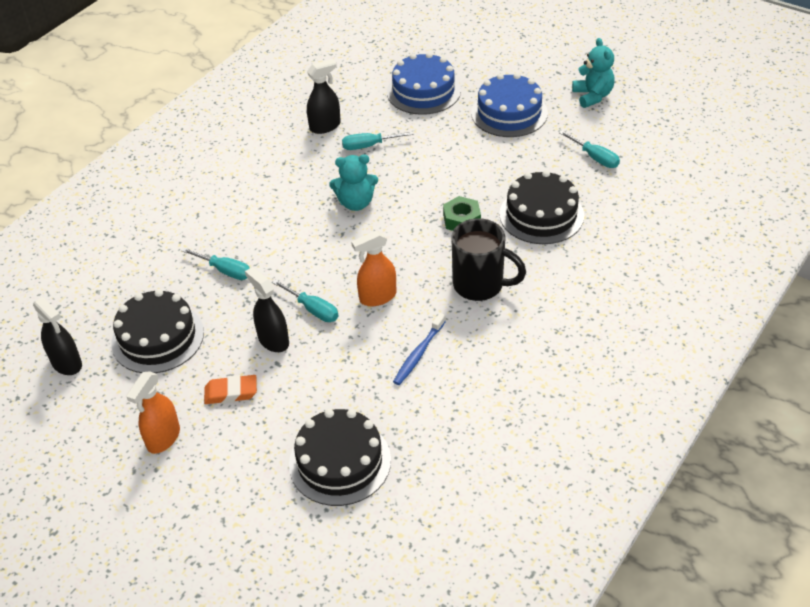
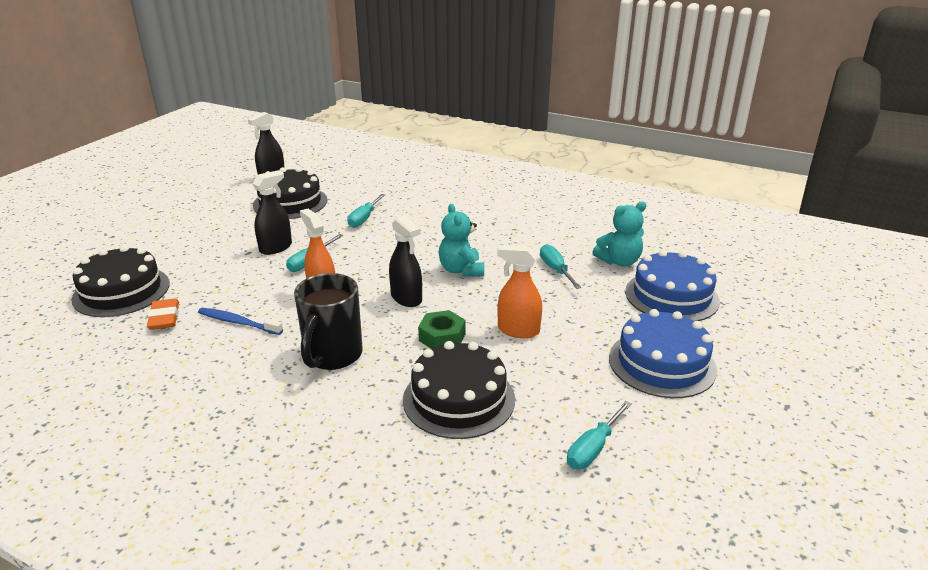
camera: 80 degrees right, 15 degrees down
(163, 438) = (185, 217): orange spray bottle -> orange spray bottle (518, 330)
(231, 392) = (221, 236): orange eraser -> orange eraser (164, 318)
(325, 126) = (578, 243): black spray bottle -> black spray bottle (406, 298)
(592, 96) = (746, 444): turquoise teddy bear -> turquoise teddy bear (619, 261)

